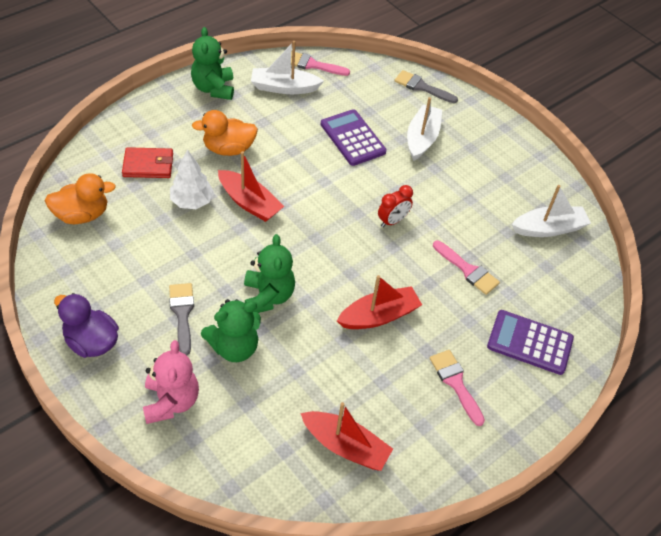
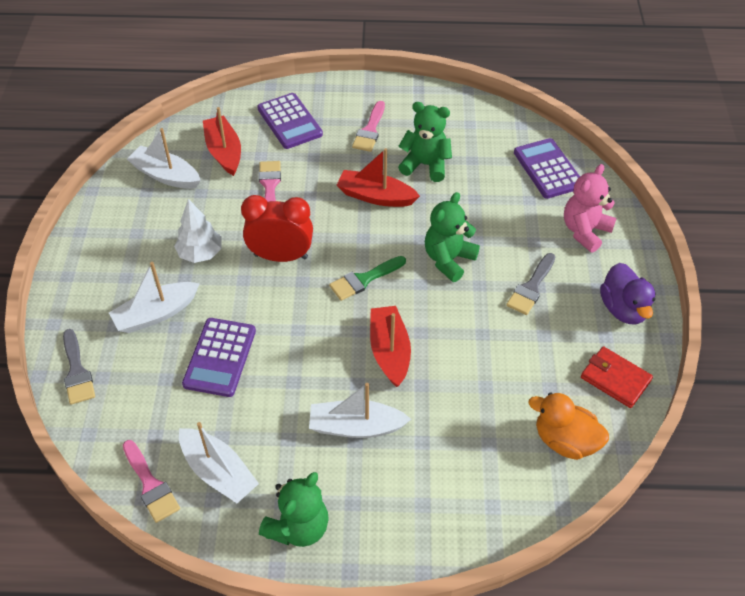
camera: 135 degrees left, 0 degrees up
(148, 165) = (456, 460): red wallet -> red wallet (615, 379)
(192, 201) = (443, 387): white tree -> white tree (200, 253)
(228, 149) = (356, 426): orange duck -> white boat
(234, 347) = (508, 239): green teddy bear -> green teddy bear (425, 165)
(255, 455) = (548, 169): none -> purple calculator
(316, 241) = (364, 279): none -> green brush
(345, 446) = (482, 141): red boat -> red boat (224, 152)
(392, 221) = (281, 256): red clock -> red clock, size x1.71

